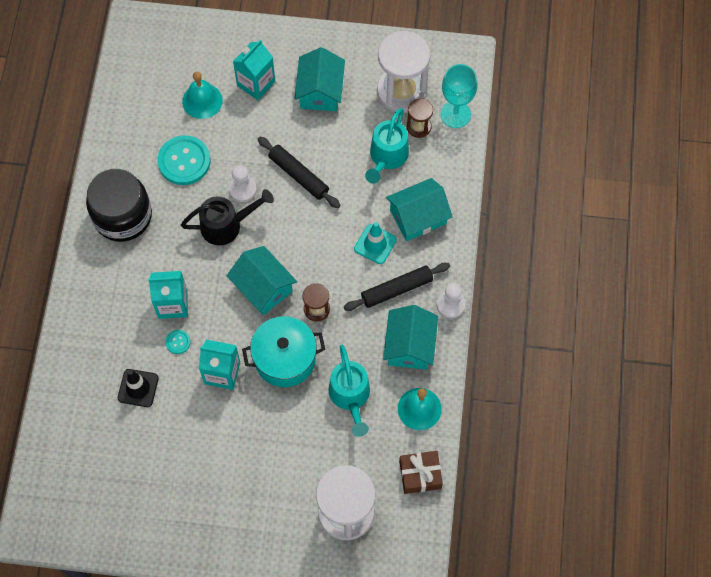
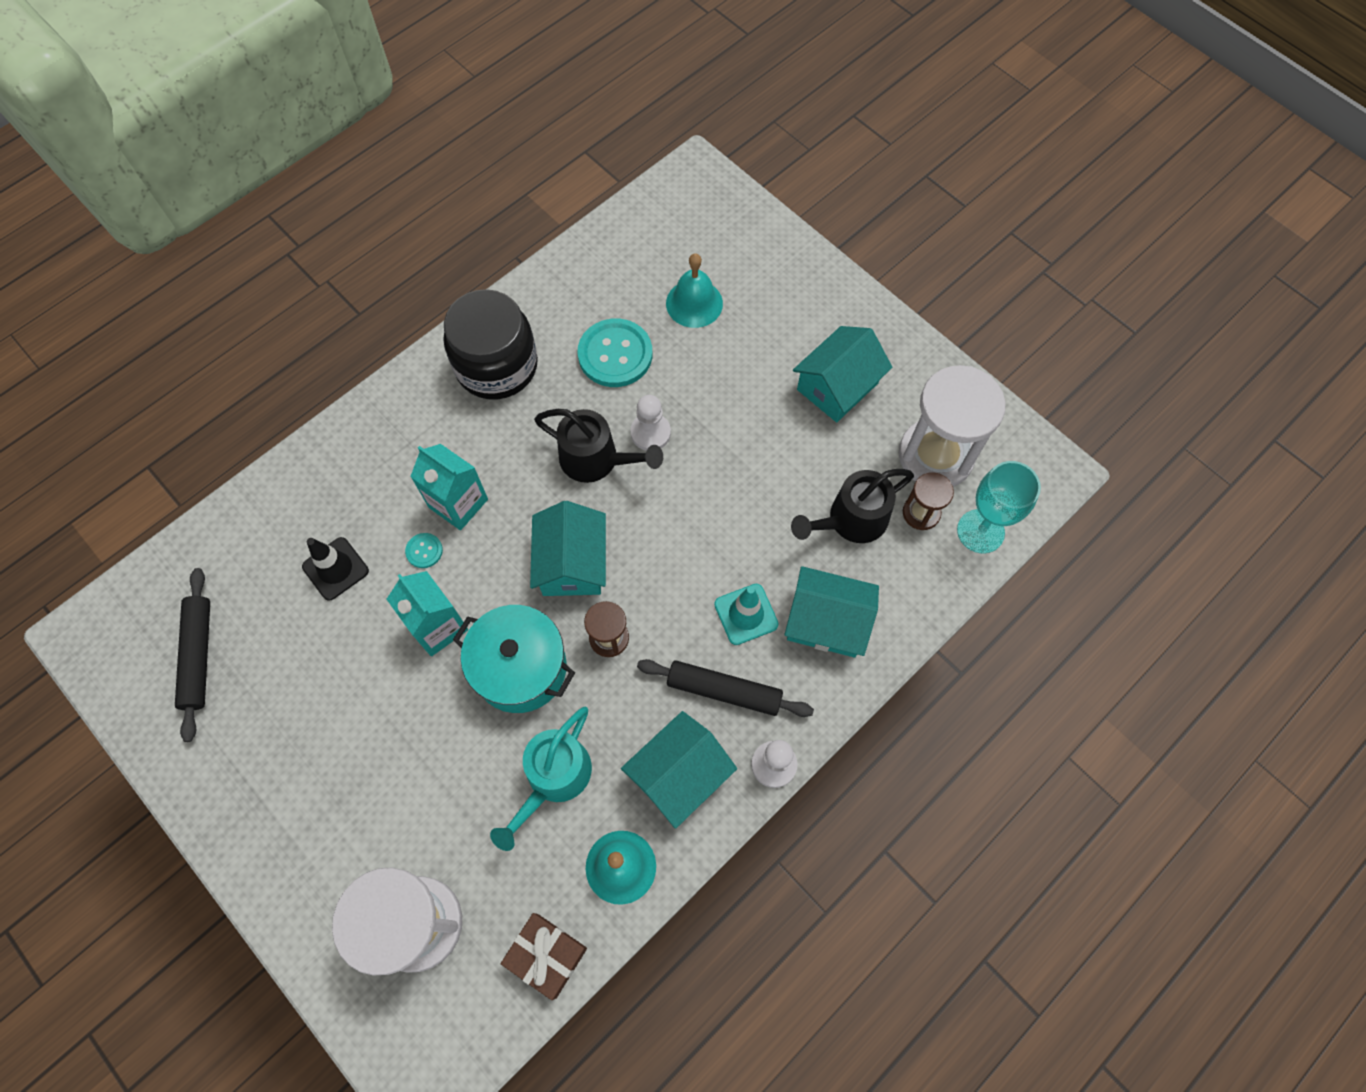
camera: 40 degrees right, 0 degrees up
(256, 83) = (770, 326): turquoise carton -> none
(298, 175) = (727, 464): black rolling pin -> black rolling pin (198, 656)
(387, 157) = (850, 521): turquoise watering can -> black watering can

